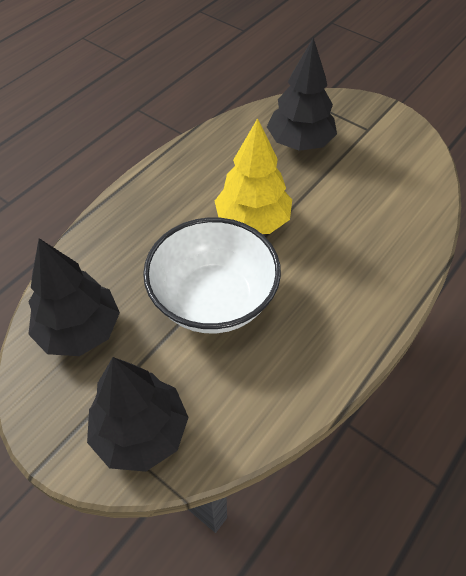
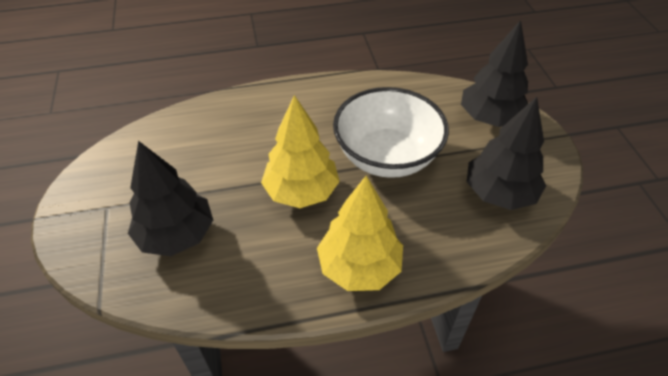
camera: 140 degrees left, 5 degrees down
(156, 198) = (359, 267): none -> yellow tree

